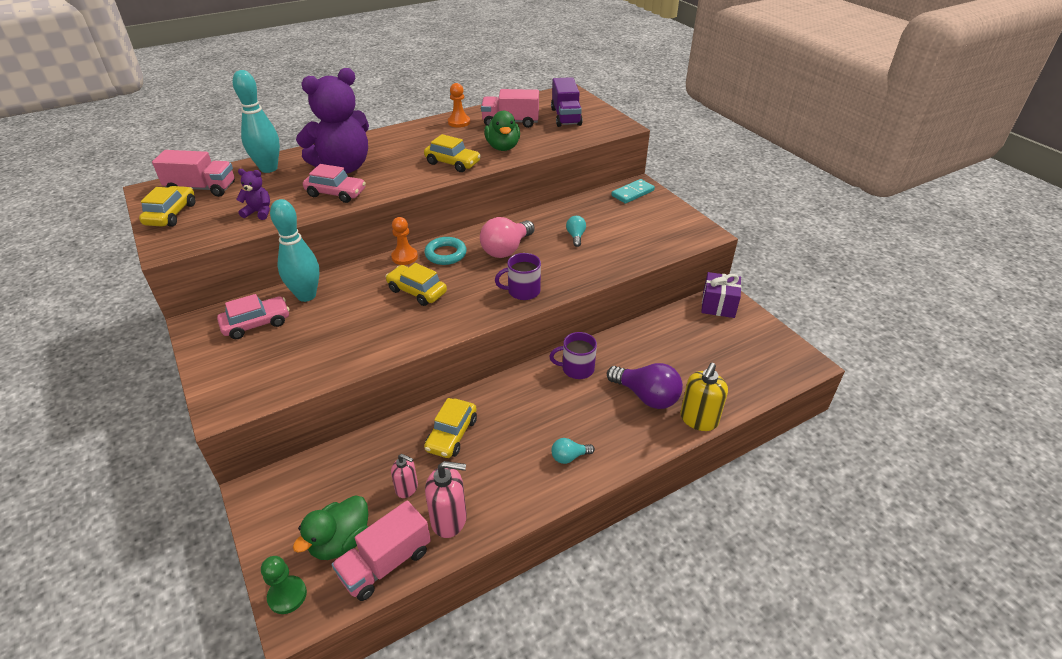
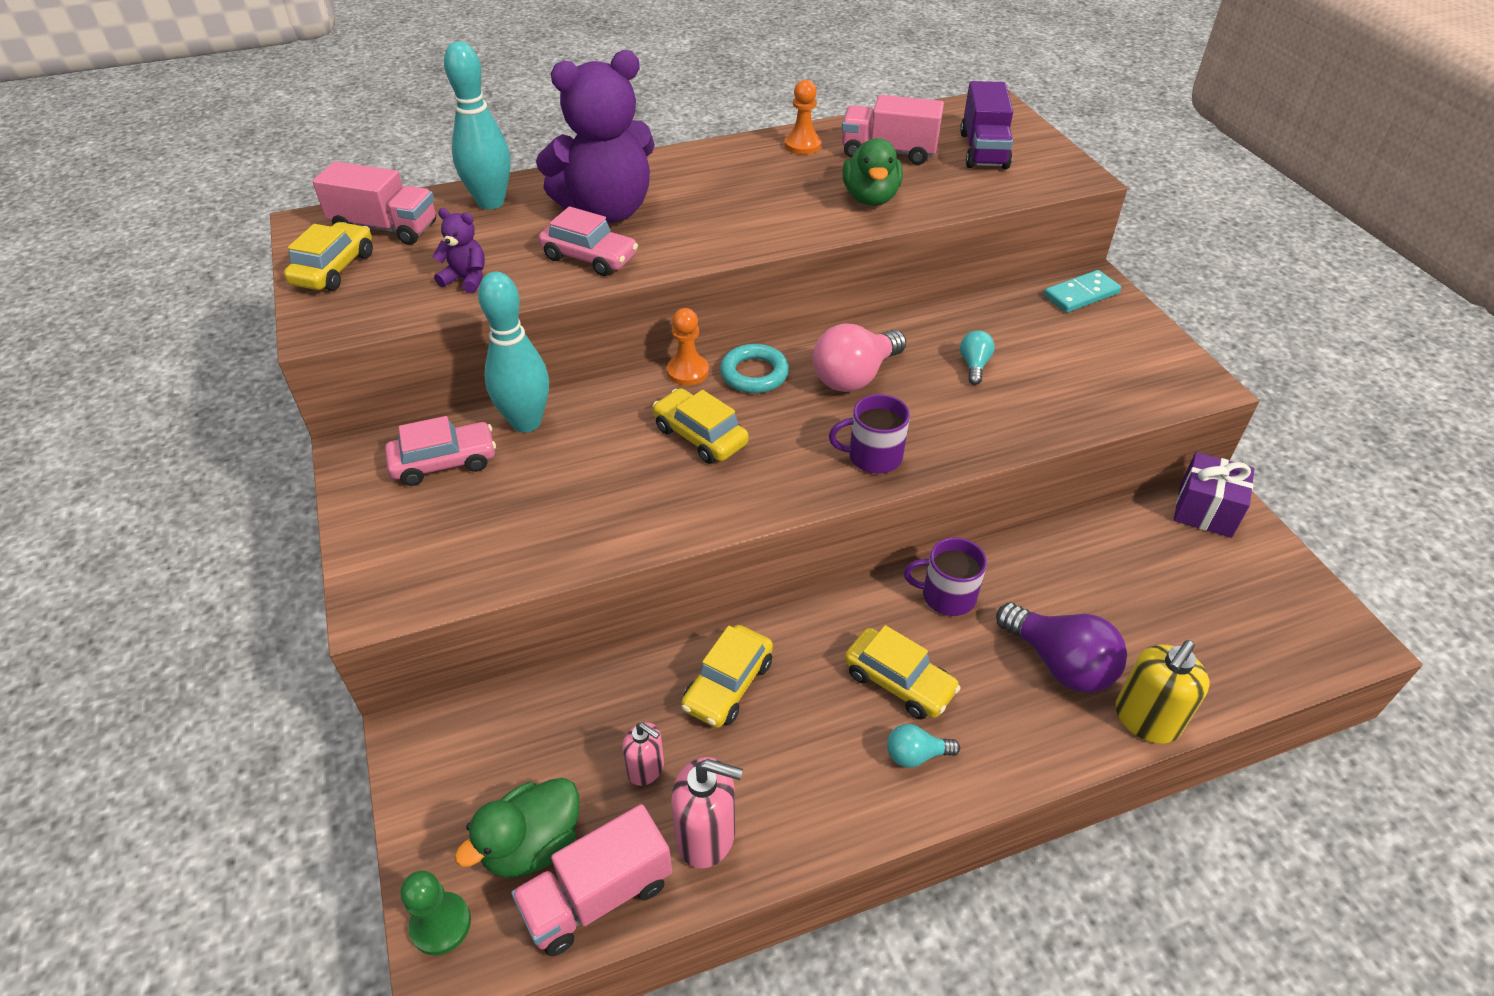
camera: 10 degrees right, 5 degrees up
(452, 163) = (783, 220): yellow car -> yellow car (899, 682)

